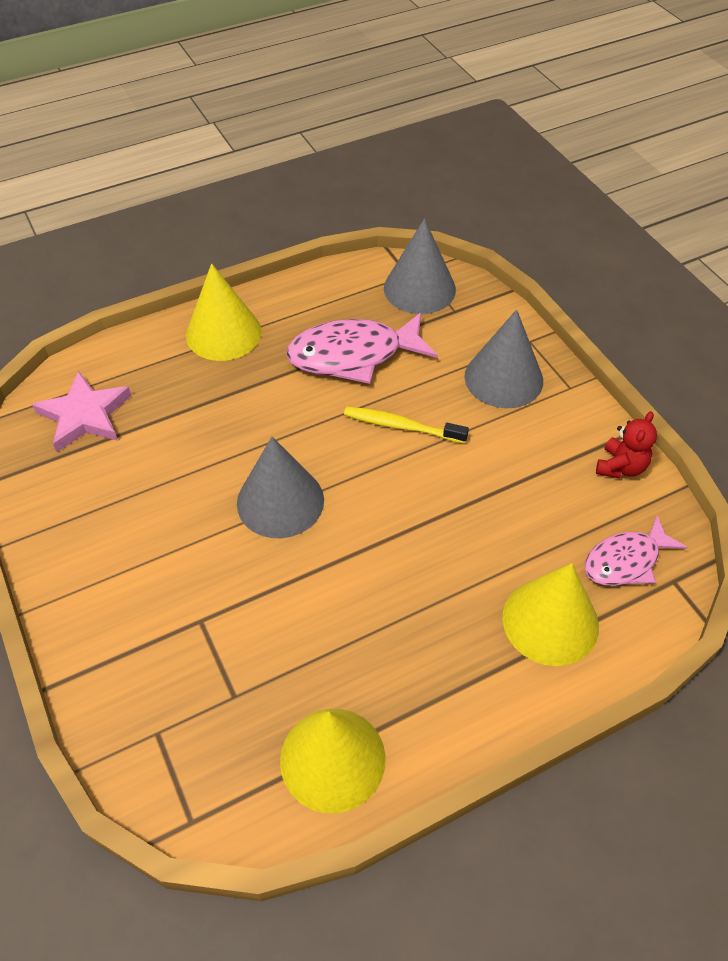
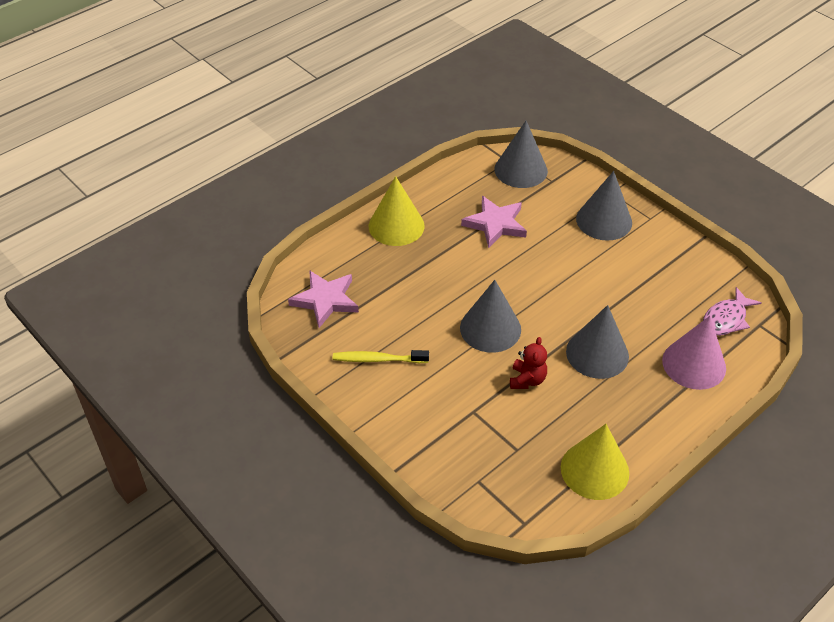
camera: 15 degrees left, 5 degrees down
(353, 355) = (495, 224): pink fish -> pink star
(401, 426) = (549, 265): yellow toothbrush -> yellow toothbrush (378, 359)
(413, 572) = (597, 353): none -> grey cone
(550, 621) = (694, 364): yellow cone -> pink cone
(620, 467) = (702, 263): red teddy bear -> red teddy bear (527, 380)

